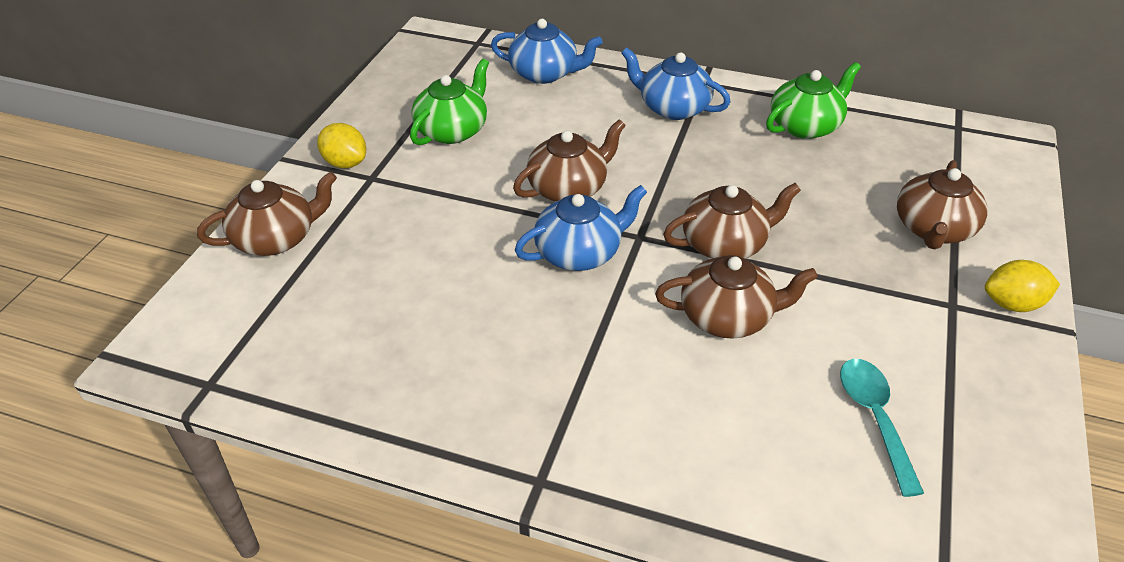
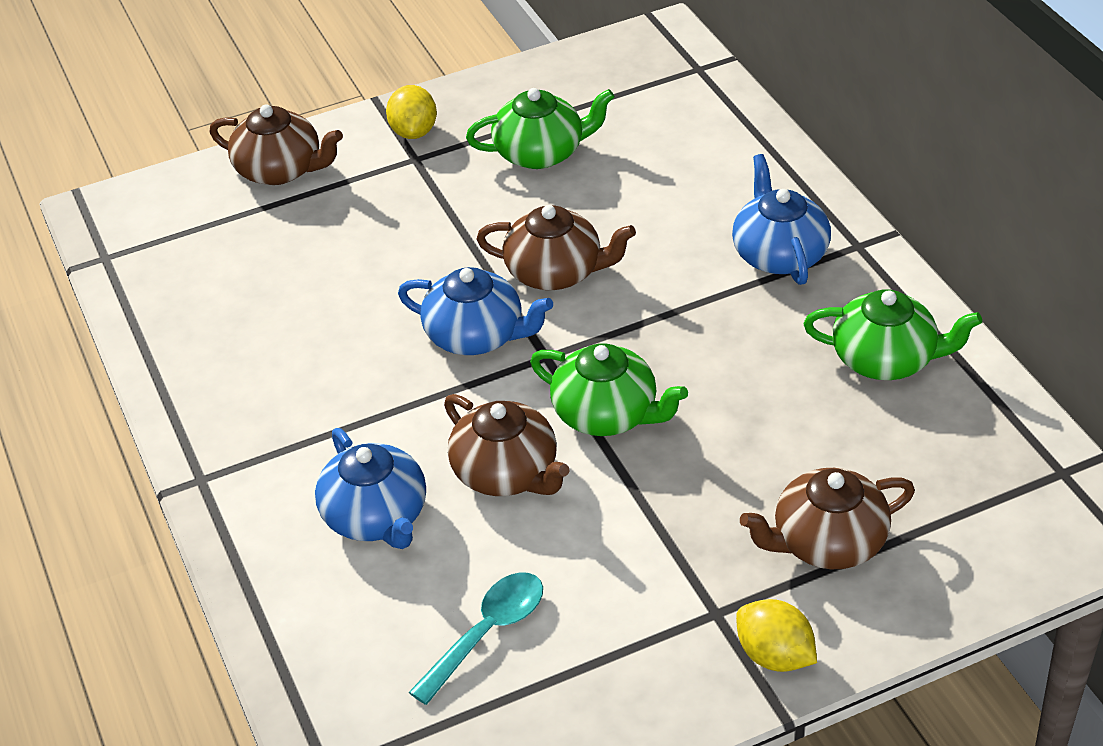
camera: 50 degrees right, 0 degrees up
(545, 73) = (712, 141): blue teapot -> blue teapot (376, 517)
(725, 244) = (607, 414): brown teapot -> green teapot

